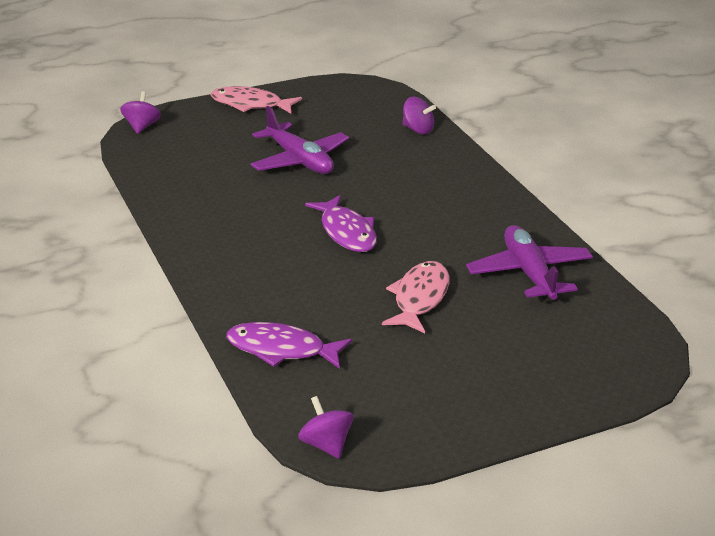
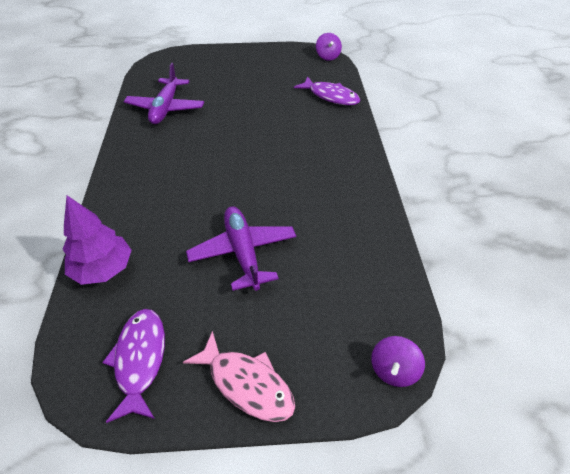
camera: 160 degrees left, 15 degrees up
(347, 232) = (251, 162): purple fish -> purple fish (140, 360)
(418, 130) = (103, 269): purple spinning top -> purple tree
(419, 298) = (239, 107): pink fish -> none

